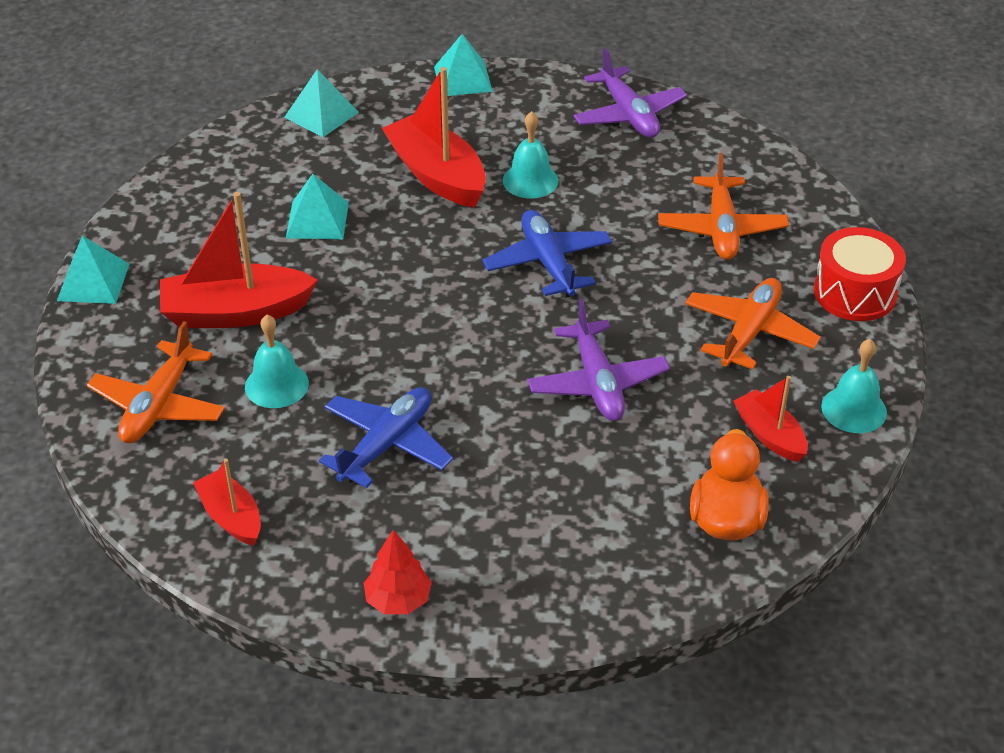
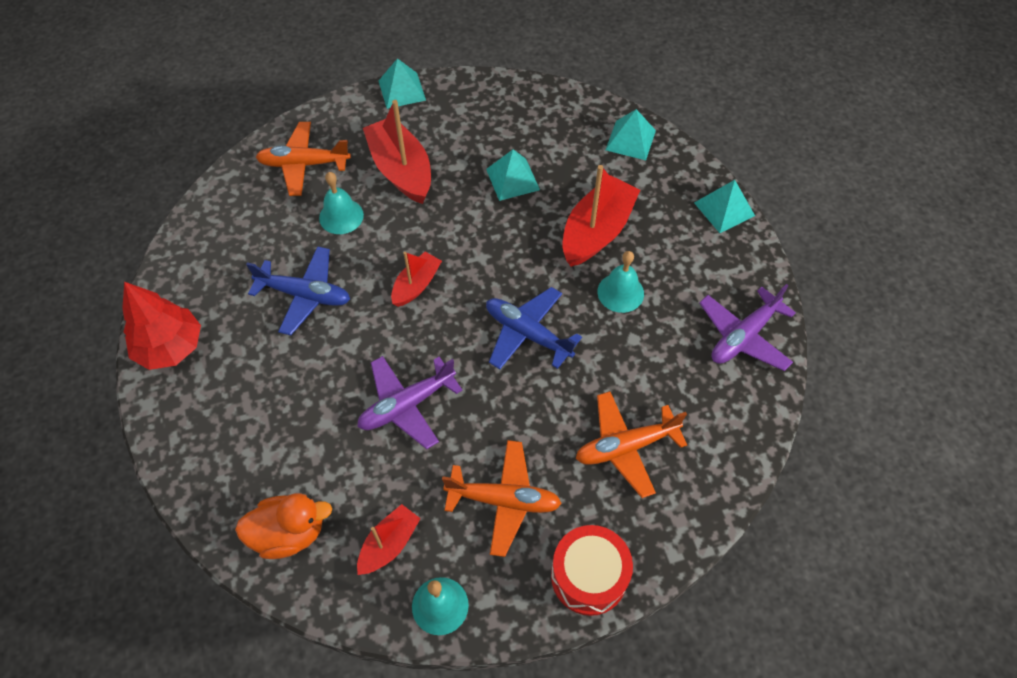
camera: 70 degrees right, 15 degrees up
(231, 517) = (220, 235): red boat -> red boat (416, 285)
(398, 600) = (170, 347): red tree -> red tree, size x1.60
(548, 263) = (527, 334): blue plane -> blue plane turned 105 degrees counterclockwise

